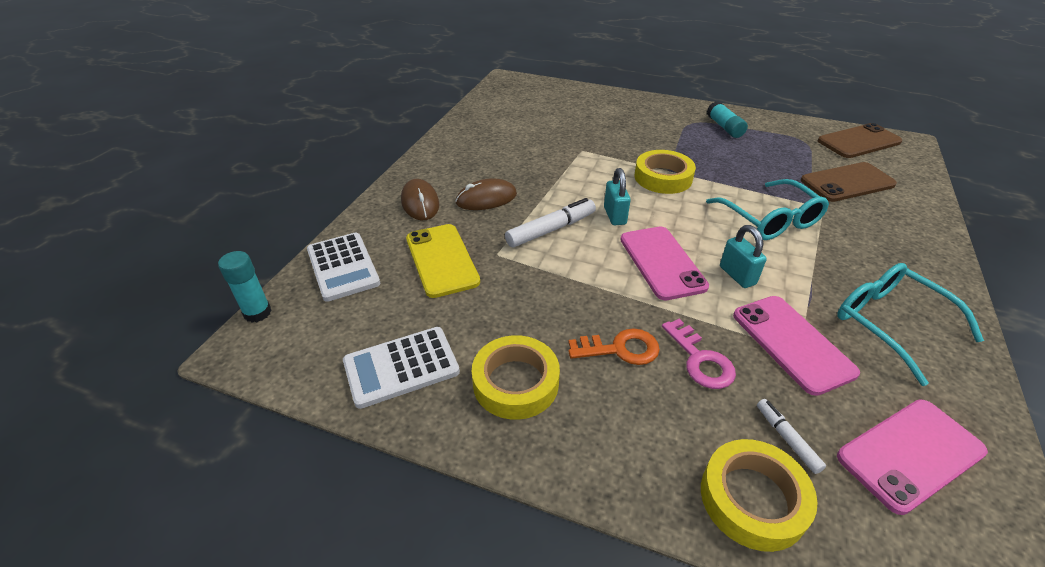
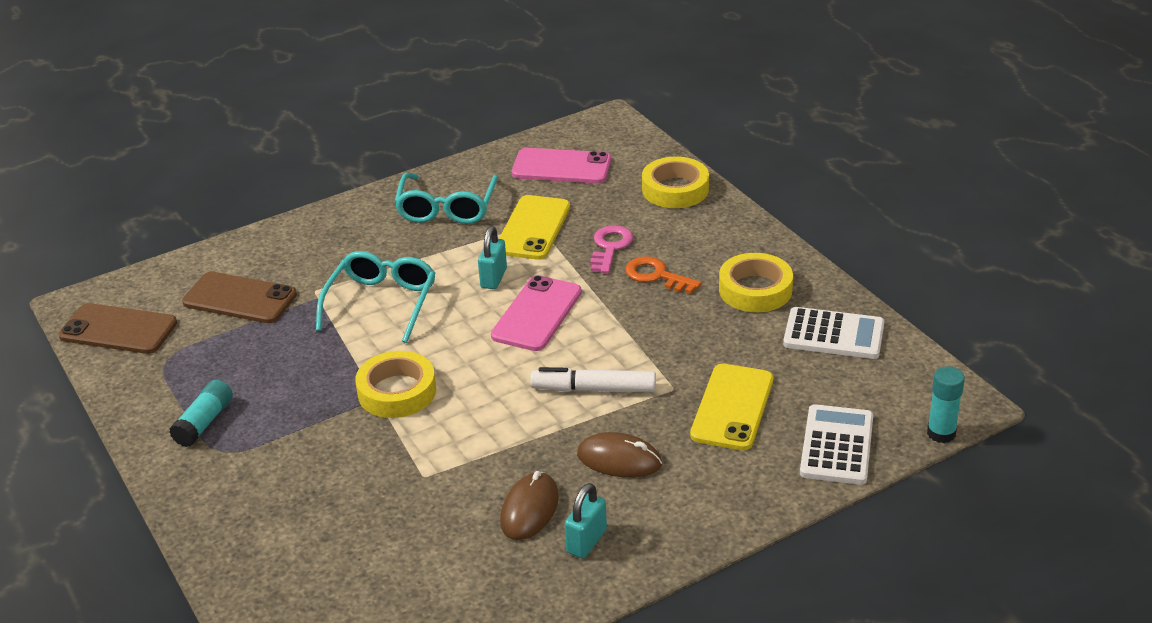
camera: 140 degrees left, 5 degrees down
(420, 203) = (699, 491): brown mouse -> brown mouse (529, 509)
(614, 216) = (513, 374): turquoise padlock -> turquoise padlock (586, 541)
(787, 439) = (618, 197): white marker -> none
(792, 343) = (533, 228): pink phone -> yellow phone

